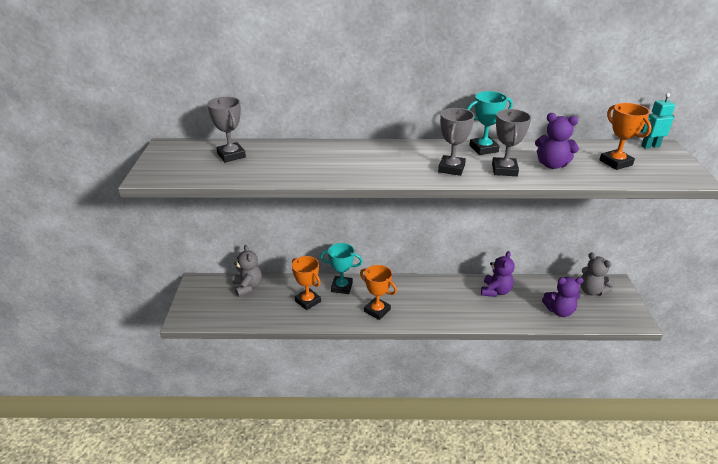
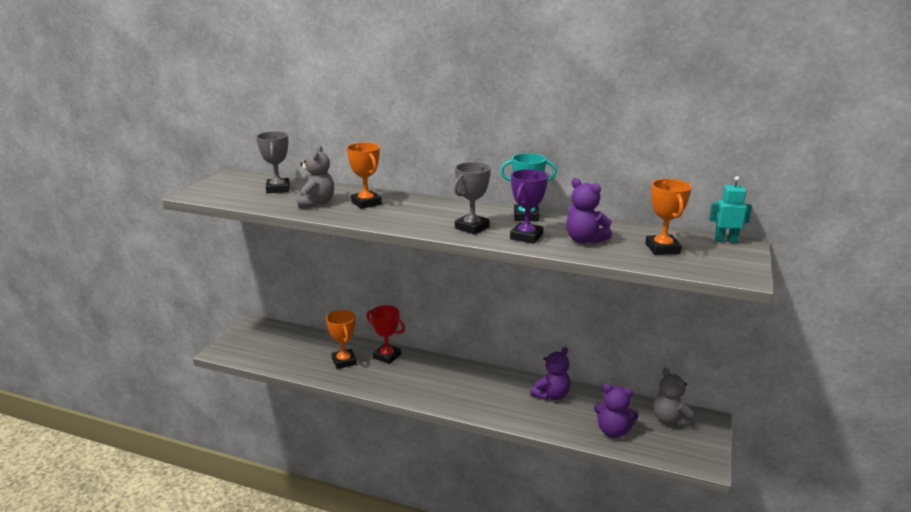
camera: 20 degrees right, 10 degrees down
(248, 286) = (297, 337): grey teddy bear -> grey teddy bear (316, 203)
(342, 287) = (387, 356): turquoise trophy -> red trophy
(377, 310) = (407, 385): orange trophy -> orange trophy (366, 203)
(504, 170) = (526, 237): grey trophy -> purple trophy

